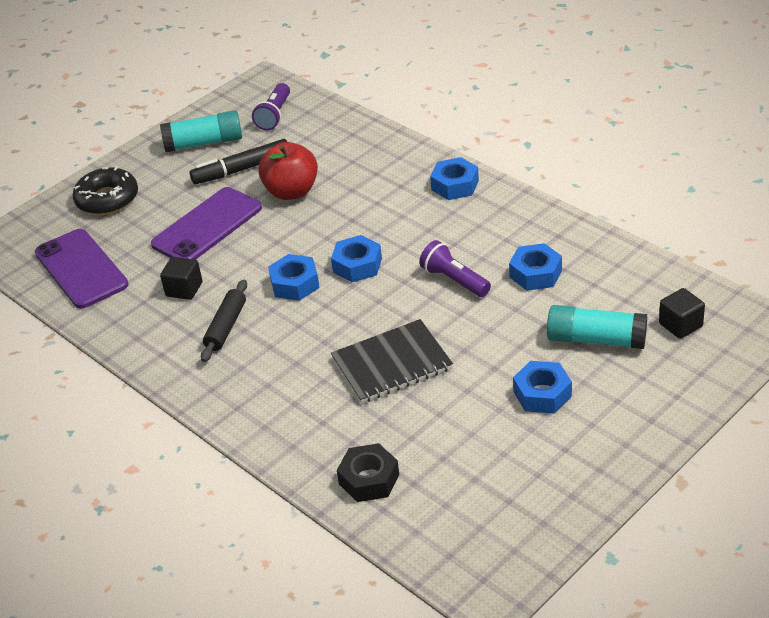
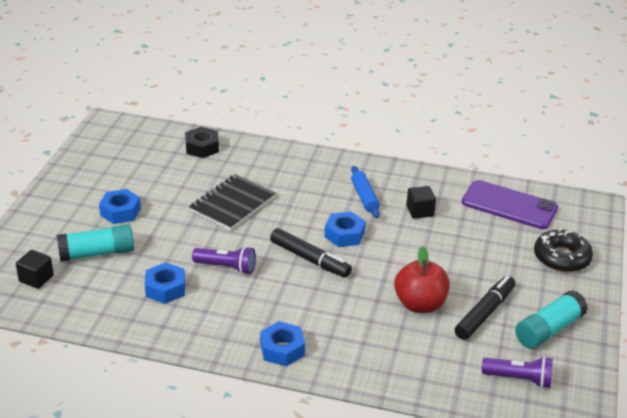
camera: 145 degrees right, 5 degrees down
(207, 226) = (456, 258): purple phone -> none
(226, 327) = (364, 197): black rolling pin -> blue rolling pin
(274, 115) = (519, 379): purple flashlight -> purple flashlight turned 120 degrees clockwise
(357, 265) = (310, 259): blue nut -> black marker

